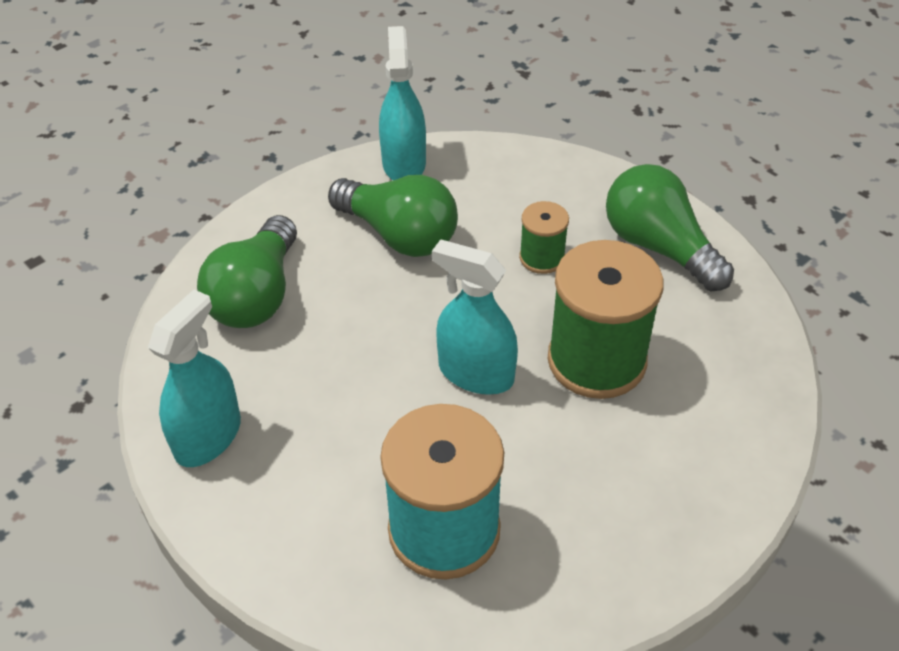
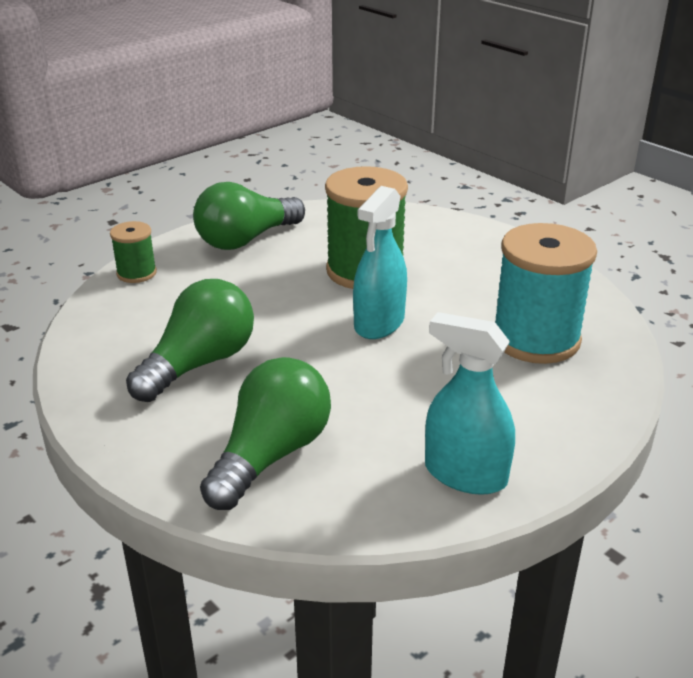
camera: 90 degrees left, 15 degrees down
(257, 295) = (271, 455): green light bulb -> green light bulb turned 75 degrees counterclockwise
(404, 164) = (88, 362): turquoise spray bottle -> none
(542, 258) = (247, 289): green spool -> green spool (136, 273)

